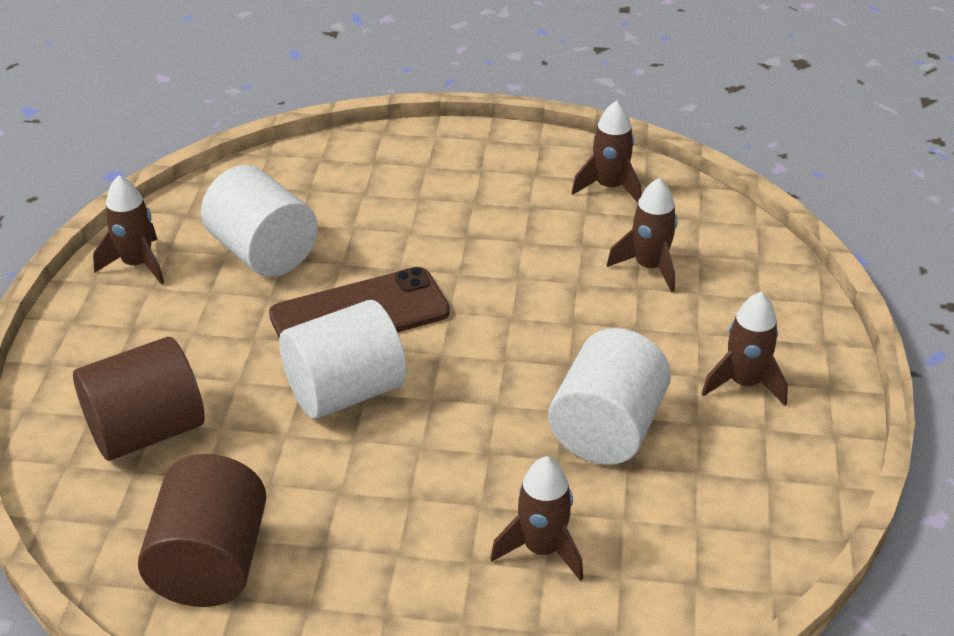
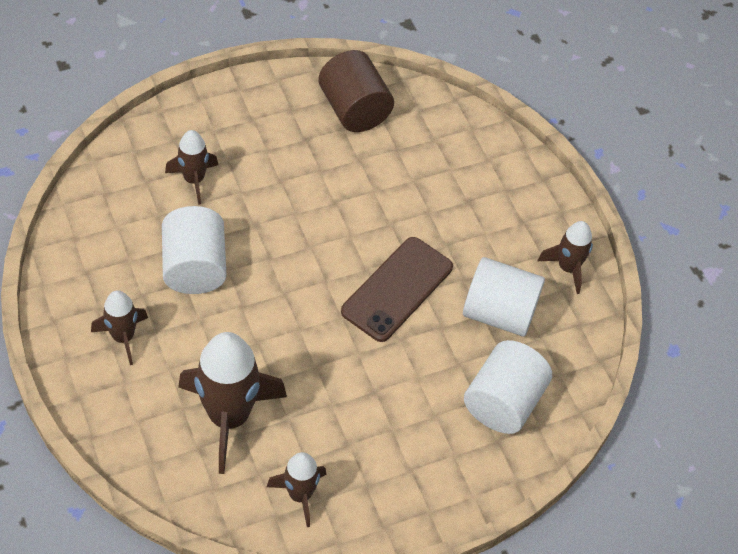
camera: 145 degrees right, 15 degrees up
(146, 431) = (450, 161): brown cylinder -> none
(345, 391) = (363, 230): white cylinder -> white cylinder (503, 402)
(649, 267) = (229, 417): brown rocket -> brown rocket, size x1.83

